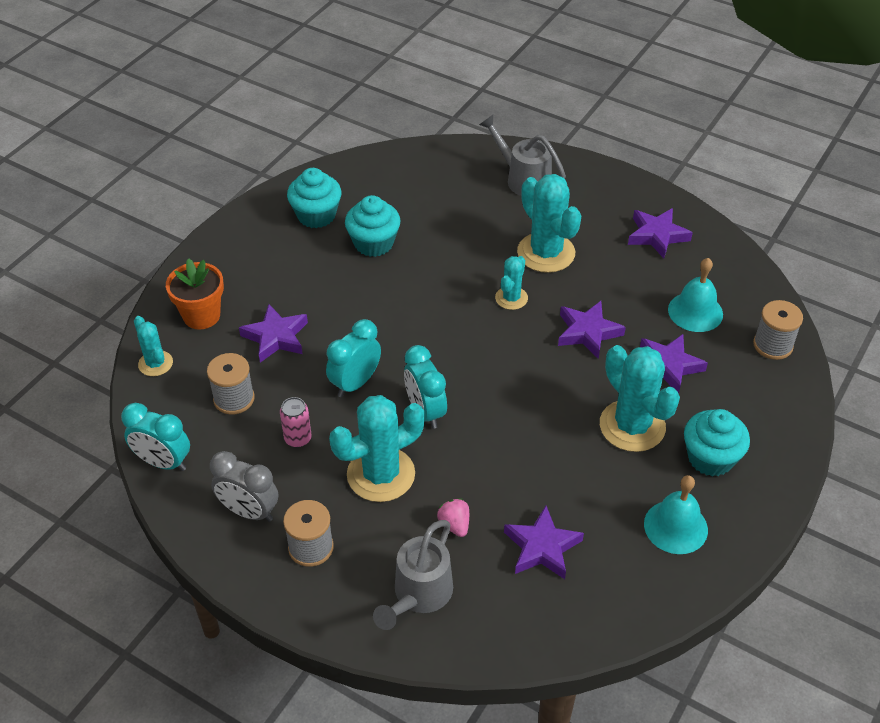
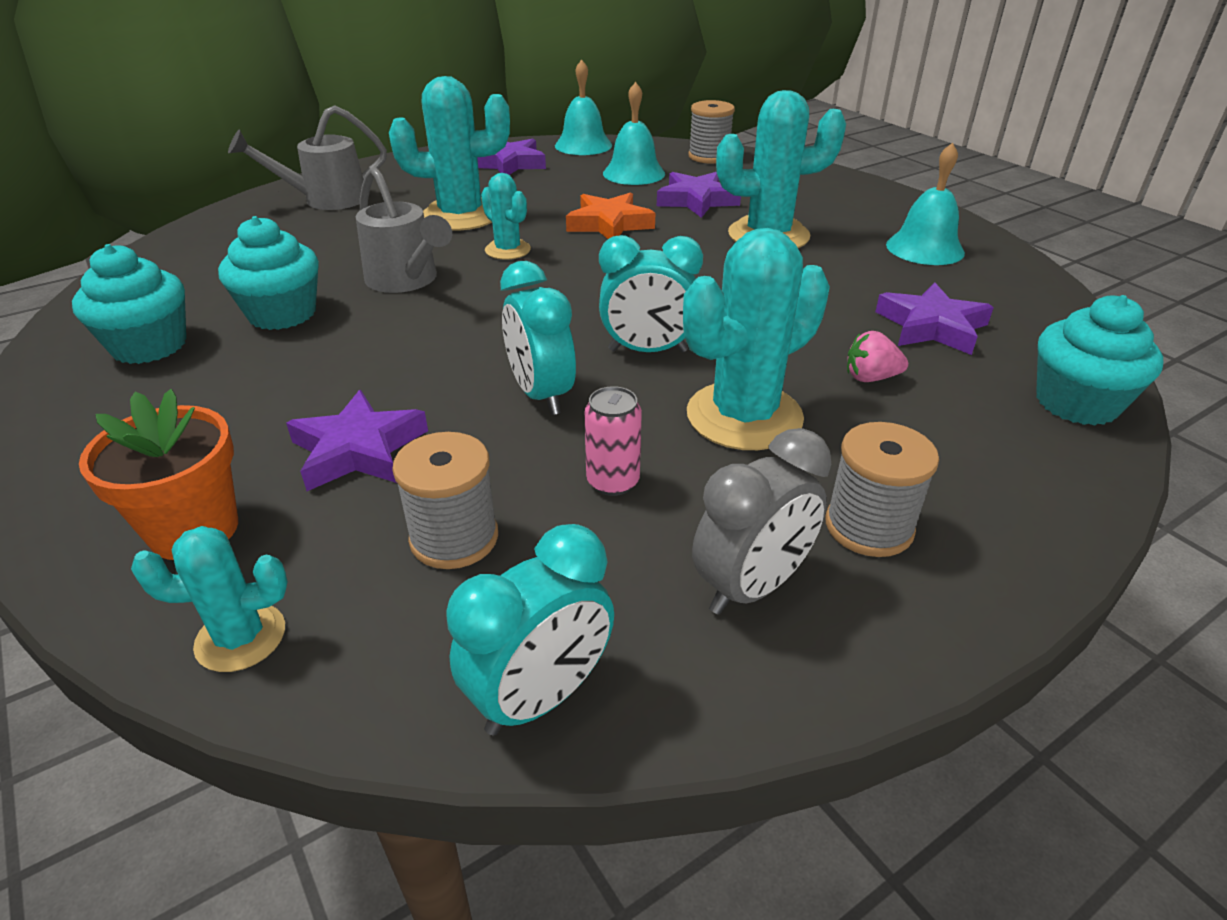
camera: 65 degrees left, 10 degrees down
(381, 474) = (744, 416): turquoise cactus -> turquoise cactus turned 60 degrees clockwise
(418, 595) = (996, 439): grey watering can -> grey watering can (406, 281)
(588, 332) = (609, 224): purple star -> orange star
(710, 458) = (837, 212): turquoise cupcake -> turquoise cupcake (1076, 403)
(732, 260) = (583, 145): none -> turquoise bell

